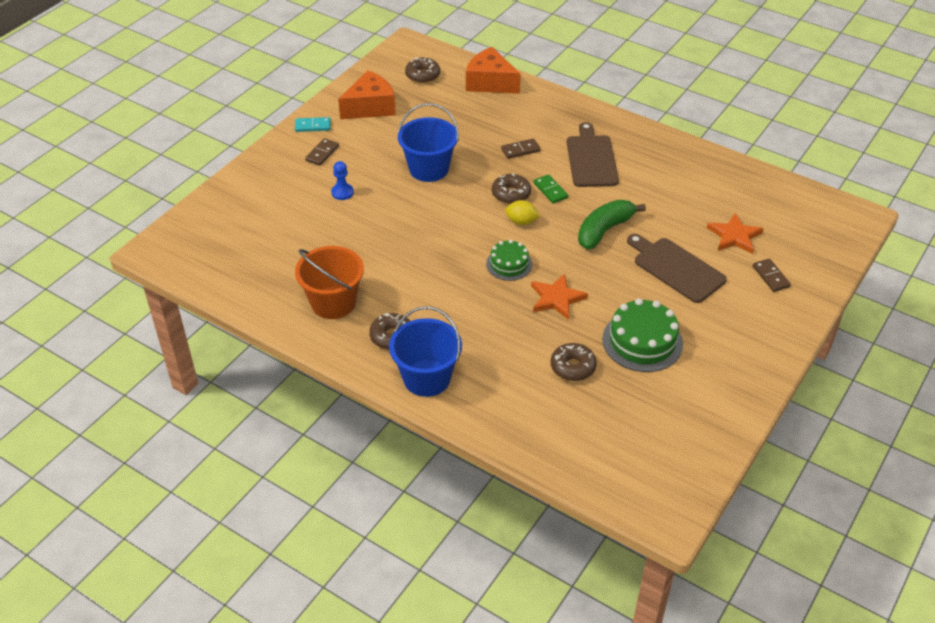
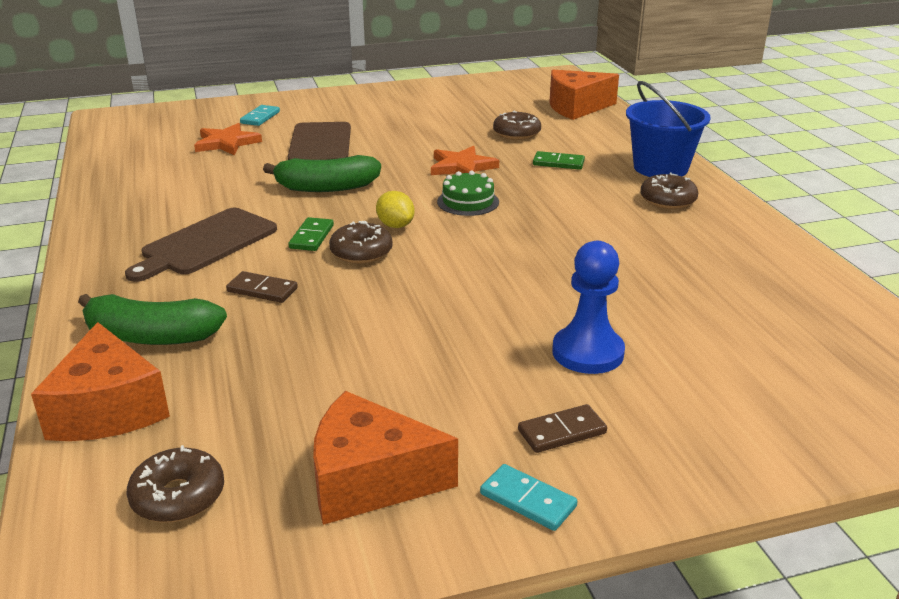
camera: 140 degrees left, 15 degrees down
(333, 303) = (714, 245): orange bucket -> none
(342, 192) = (587, 352): blue pawn -> blue pawn, size x1.68
(429, 169) = (418, 325): blue bucket -> none
(501, 342) = (558, 163): none -> green domino
(525, 109) = (152, 336): none -> green banana
(576, 447) = (576, 107): none -> orange cheese
(642, 341) = (435, 126): green cake -> none
(771, 276) = (260, 117): brown domino -> turquoise domino

